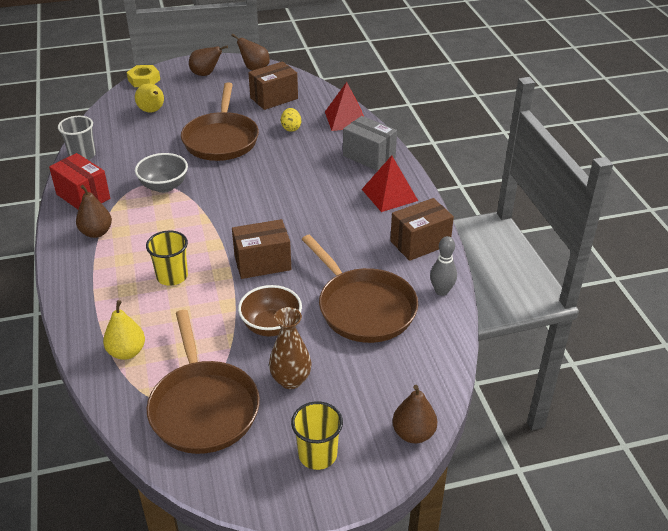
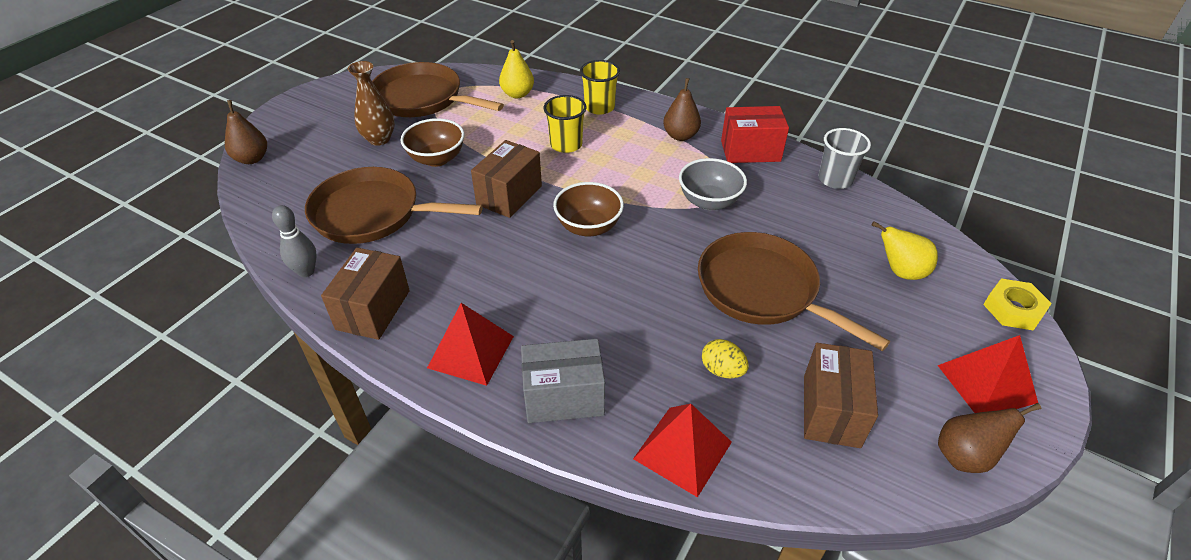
camera: 135 degrees right, 5 degrees up
(206, 74) = (986, 383): brown pear -> red pyramid
(248, 214) = (588, 227): none -> brown bowl
(317, 455) = (315, 117): yellow cup -> yellow cup (599, 107)

